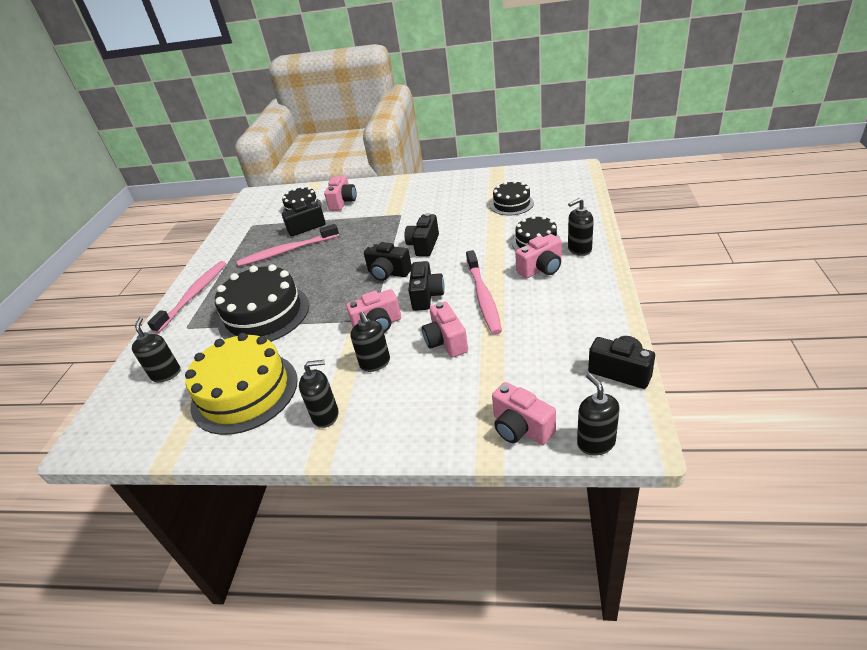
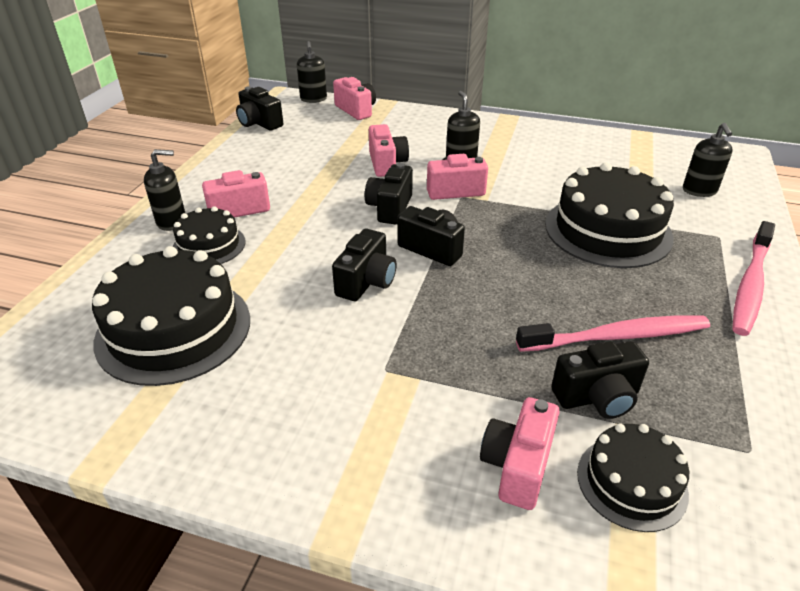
camera: 175 degrees left, 0 degrees up
(244, 392) = (592, 162): yellow cake -> none
(326, 415) = (506, 137): black soap dispenser -> none
(483, 297) = (326, 193): pink toothbrush -> none
(511, 204) = (174, 329): black cake -> black cake, size x1.79

